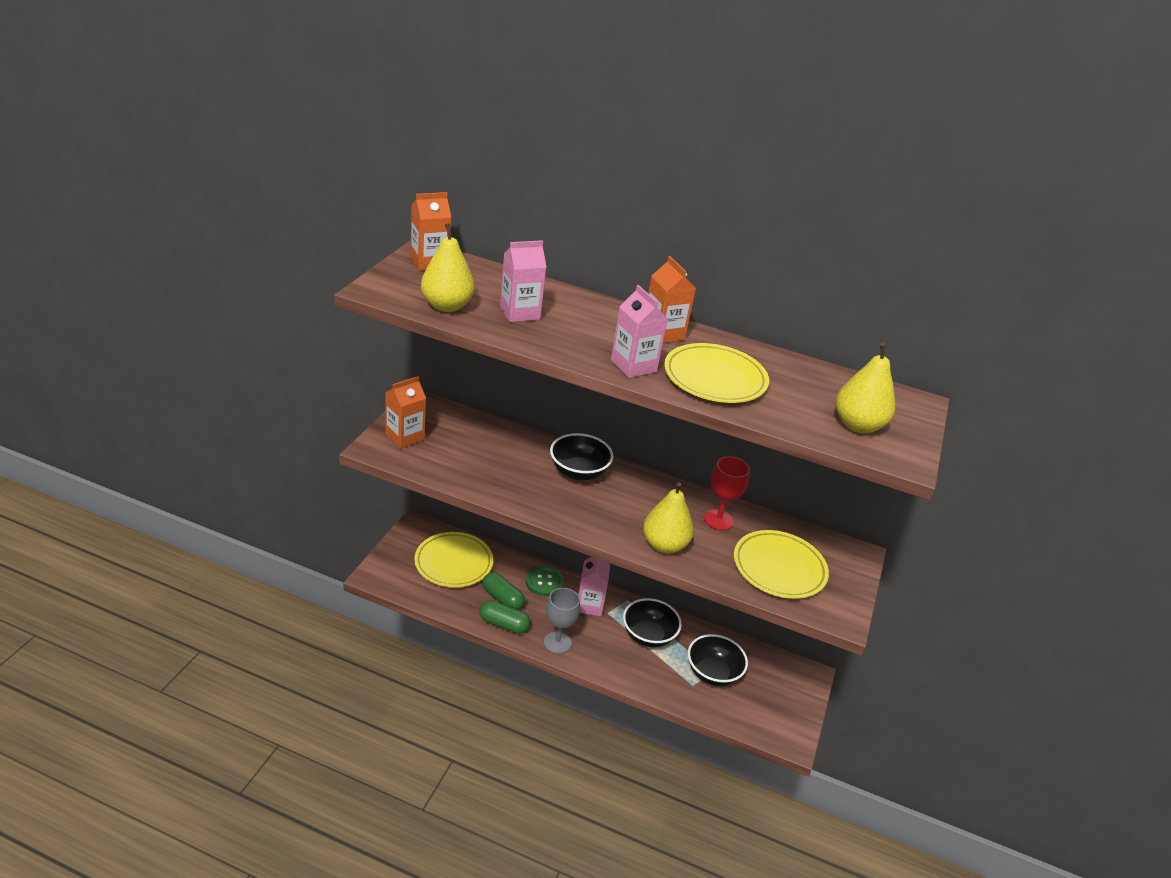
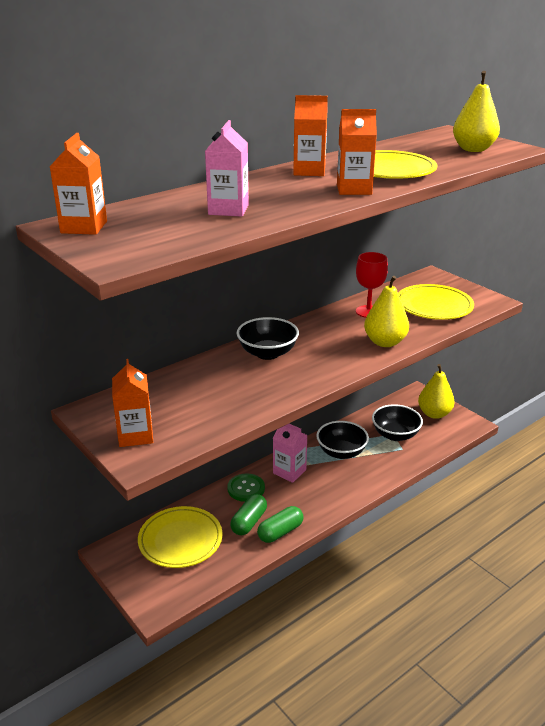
camera: 55 degrees left, 5 degrees down
(446, 306) = (185, 235): yellow pear -> yellow pear (434, 414)
(502, 599) = (249, 522): green capsule -> green capsule turned 45 degrees counterclockwise
(557, 642) = (320, 506): grey goblet -> none
(633, 366) = (354, 189): pink carton -> orange carton

